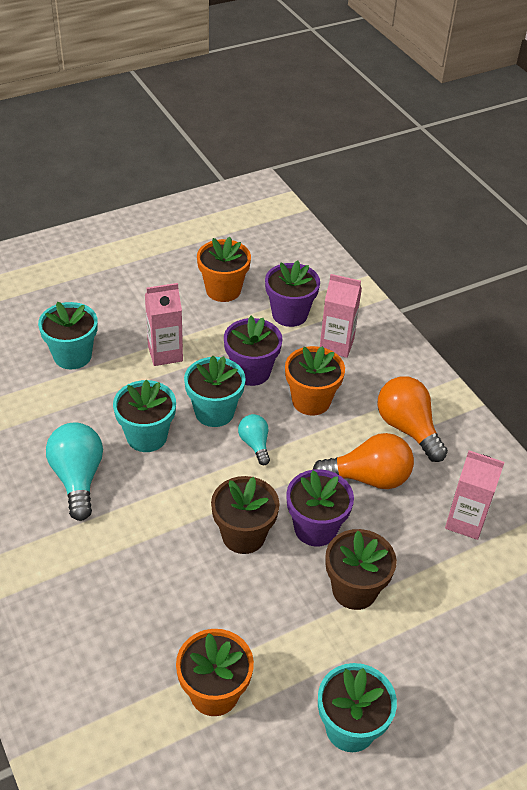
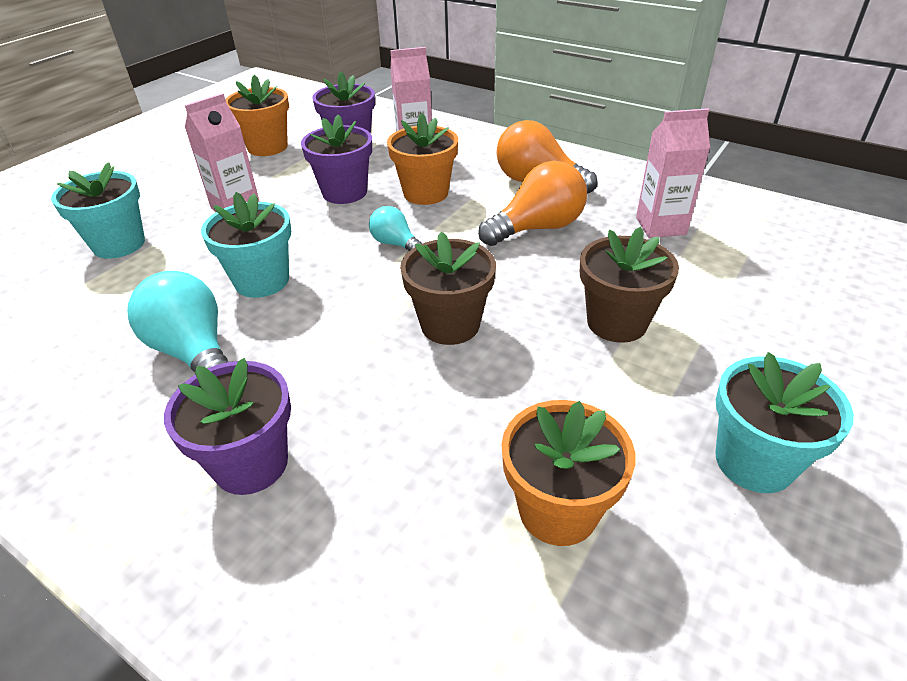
camera: 25 degrees left, 5 degrees down
(214, 412) = (328, 234): turquoise flower pot -> none
(315, 528) = (524, 287): purple flower pot -> purple flower pot (251, 464)

